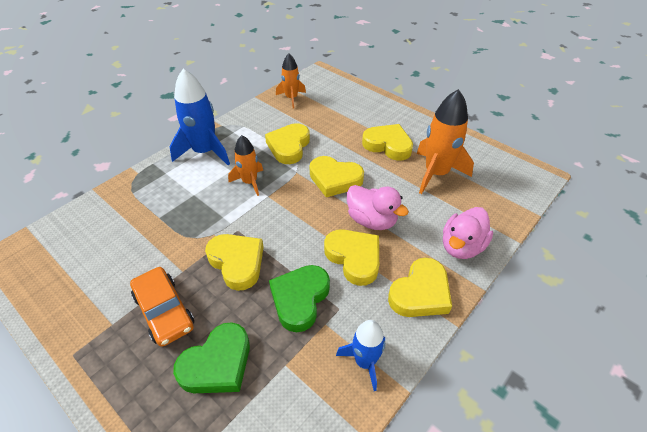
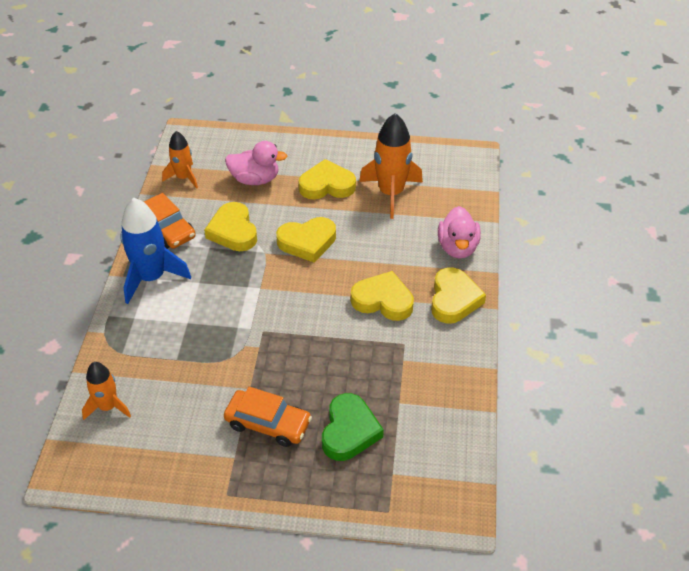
camera: 35 degrees left, 0 degrees up
(237, 262) = (290, 356): yellow heart -> none
(247, 125) = (167, 229): none -> orange car
(249, 182) = (230, 284): orange rocket -> orange rocket (108, 407)
(300, 299) = (368, 354): green heart -> none
(365, 362) = (452, 368): blue rocket -> none
(372, 220) = (371, 262): pink duck -> pink duck (255, 179)

